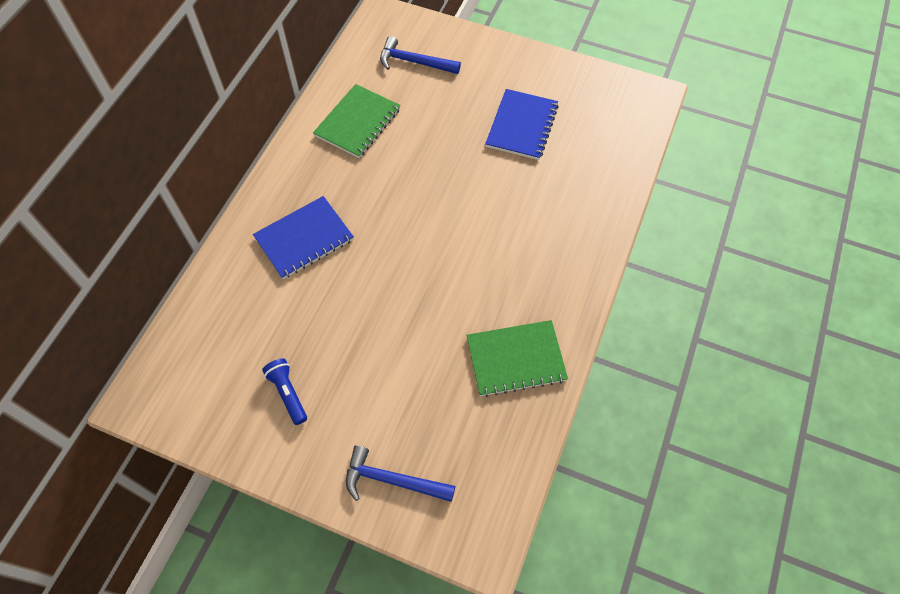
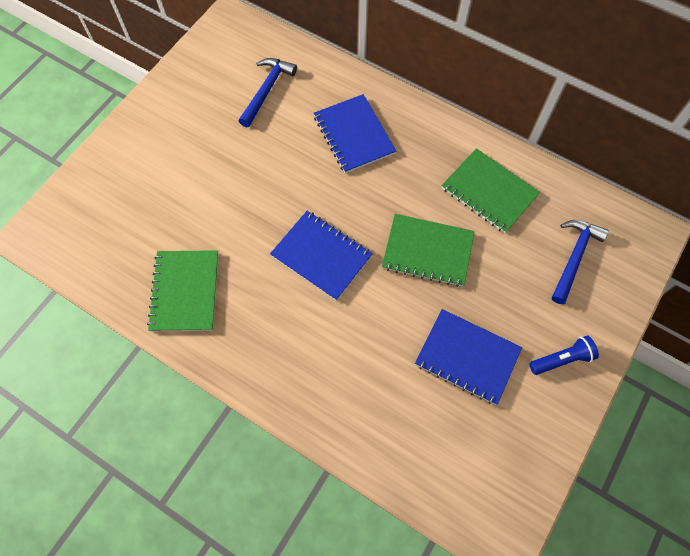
camera: 100 degrees right, 5 degrees up
(288, 393) = (206, 113): blue flashlight -> blue flashlight (562, 359)
(392, 480) = (110, 178): blue hammer -> blue hammer (267, 90)
(428, 162) = (427, 251): none -> green notebook
(451, 245) = (321, 256): none -> blue notebook

